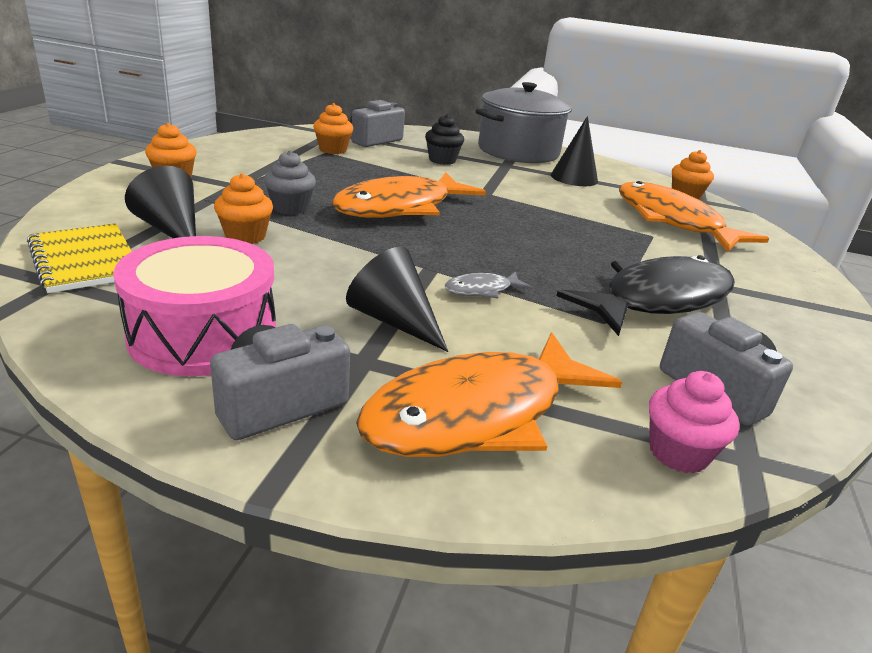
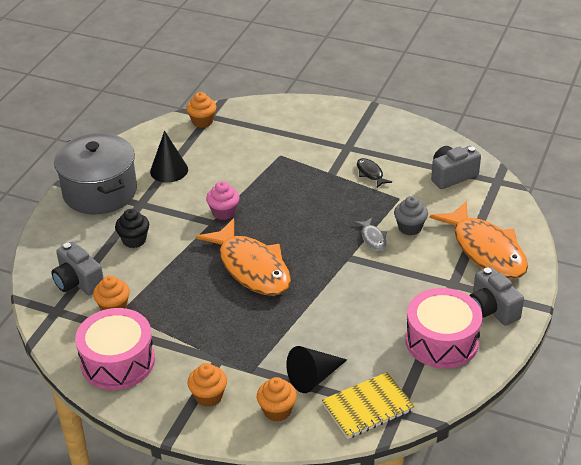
camera: 80 degrees left, 10 degrees up
(245, 236) = (317, 340): orange cupcake -> orange cupcake (277, 411)
(250, 148) = (118, 361): none -> pink drum
(290, 208) = (262, 323): grey cupcake -> grey cupcake (410, 227)
(394, 321) = (414, 273): black cone -> none
(658, 300) = (370, 173): black fish -> black fish, size x0.42
(672, 221) = (253, 140): orange fish -> none
(678, 453) = (498, 198): pink cupcake -> pink cupcake (224, 212)

